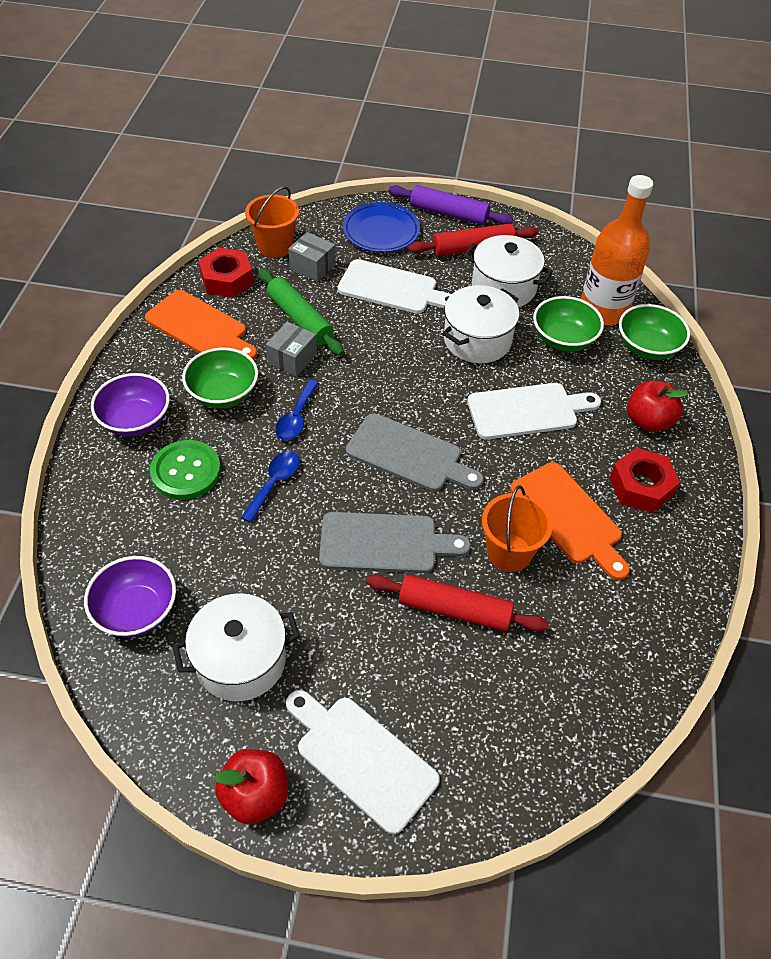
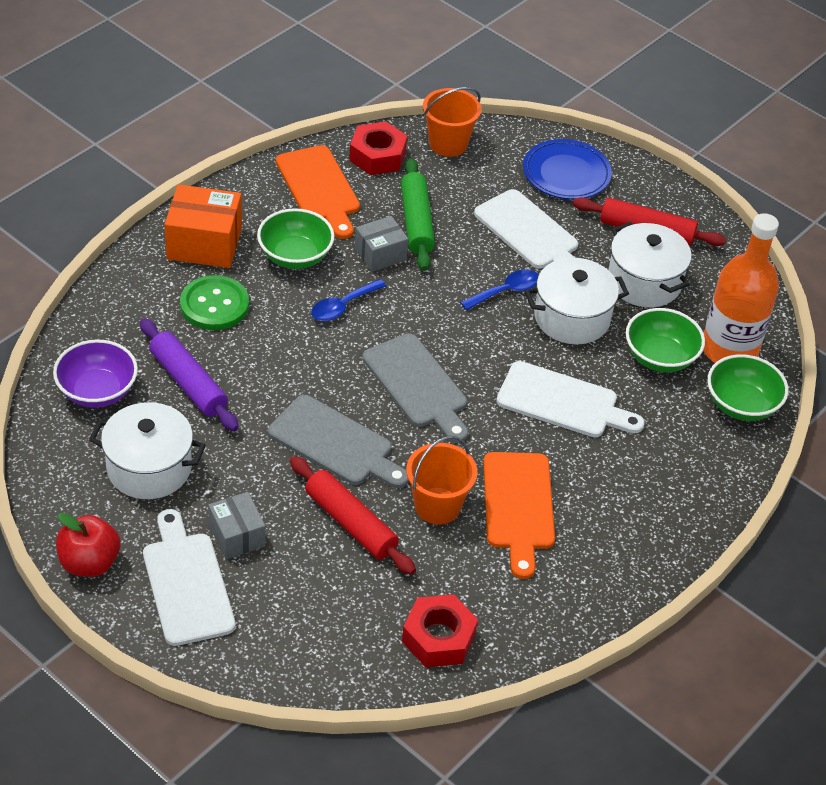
camera: 30 degrees right, 5 degrees down
(136, 420) = (204, 243): purple bowl -> orange box
(274, 483) = (280, 350): blue spoon -> blue spoon (506, 291)
(312, 266) = (469, 178): grey box -> grey box (237, 536)
(449, 214) = (653, 186): purple rolling pin -> purple rolling pin (188, 383)
(641, 486) = (612, 517): red nut -> red nut (438, 638)
(648, 421) = (675, 468): red apple -> none

